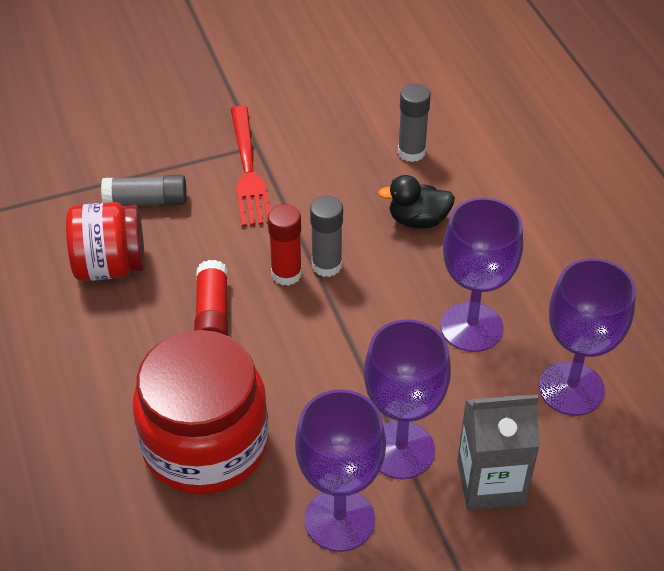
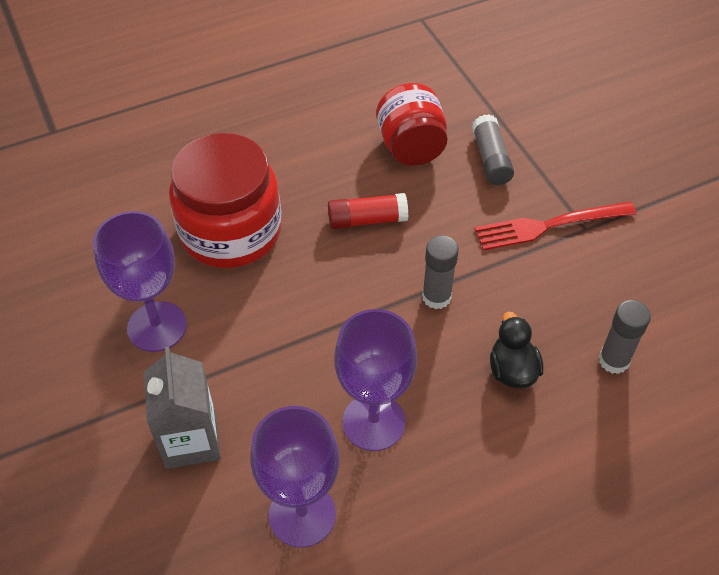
camera: 85 degrees right, 5 degrees up
(286, 274) = (421, 267): red glue stick -> none
(401, 450) = (226, 367): purple goblet -> none

